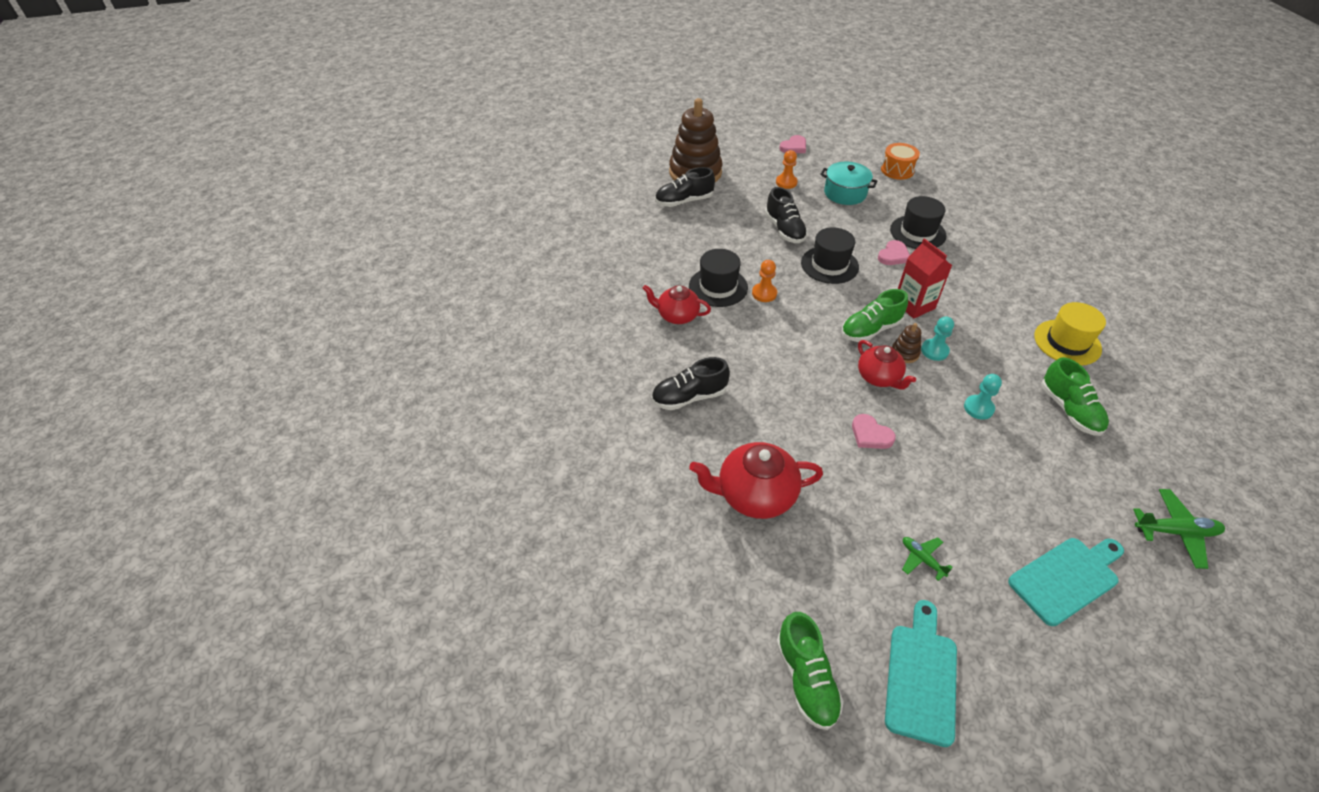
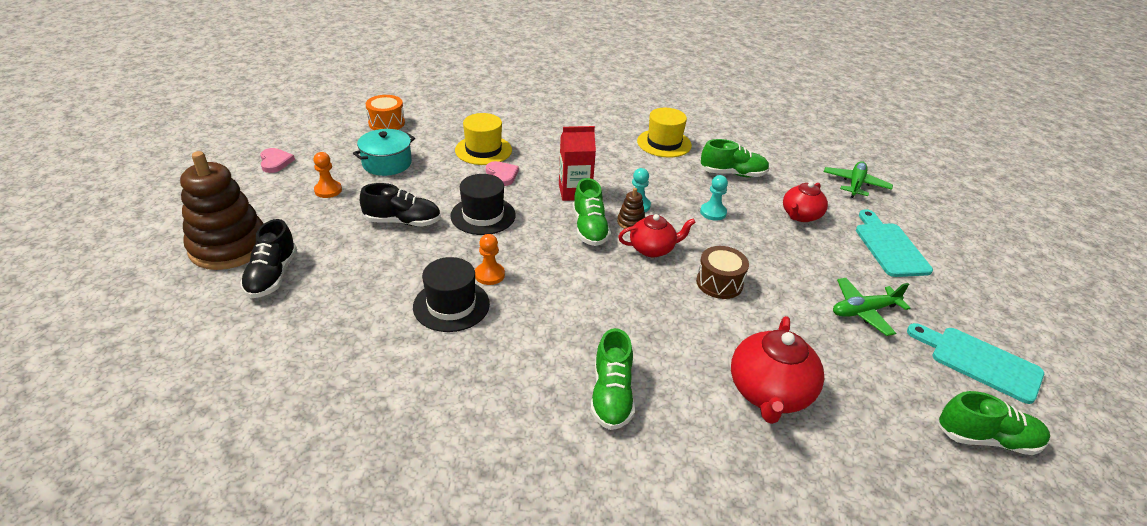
camera: 70 degrees left, 10 degrees down
(677, 315) = (473, 358): red teapot -> red teapot (800, 215)
(689, 397) = (611, 395): black shoe -> green shoe
(870, 434) = (719, 283): pink heart -> brown drum
(917, 232) = (483, 150): black hat -> yellow hat
(922, 559) = (863, 311): green plane -> green plane, size x1.63

